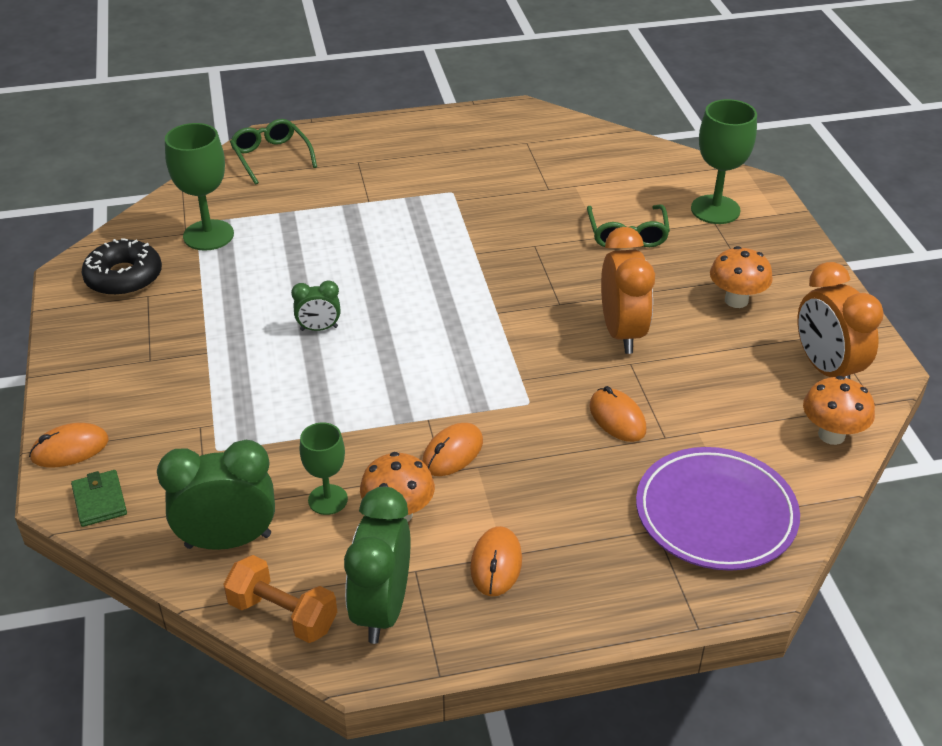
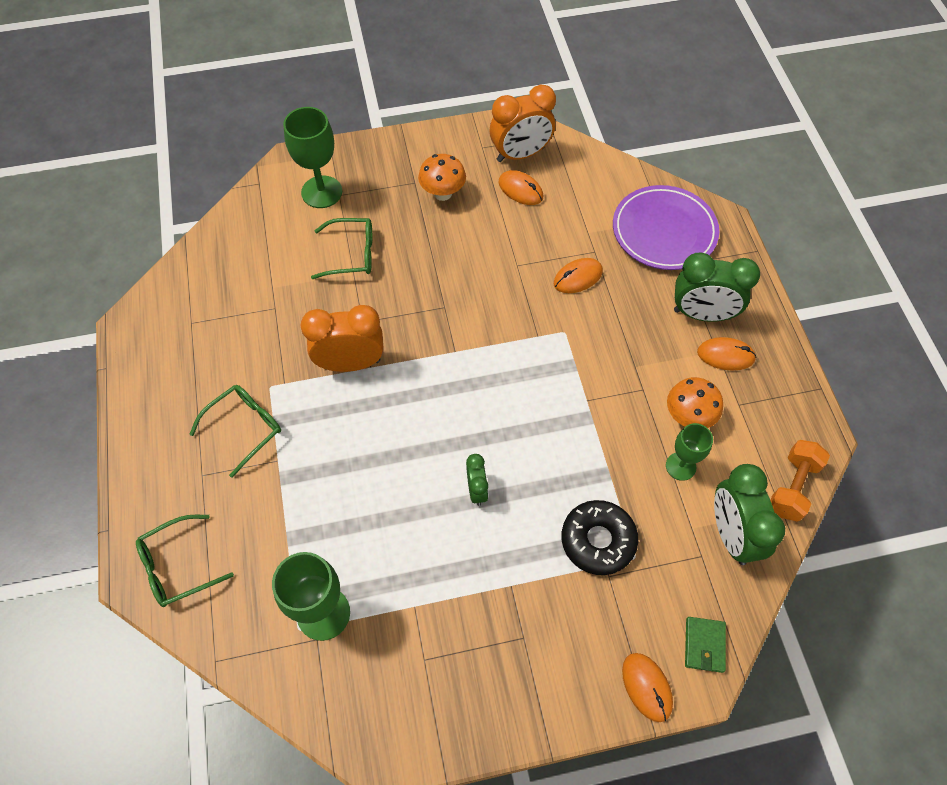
camera: 90 degrees left, 20 degrees up
(100, 501) = (704, 645): green wallet -> green wallet turned 60 degrees counterclockwise
(124, 277) = (393, 691): black donut -> black donut (598, 540)
(382, 609) = (776, 424): green clock -> green clock (702, 314)
(405, 180) = (244, 428): none -> green glasses
(452, 453) = (623, 382): orange mouse -> orange mouse (520, 190)
(622, 333) = (482, 267): orange clock -> orange clock (350, 363)
(831, 435) = (585, 162): orange mushroom -> none

